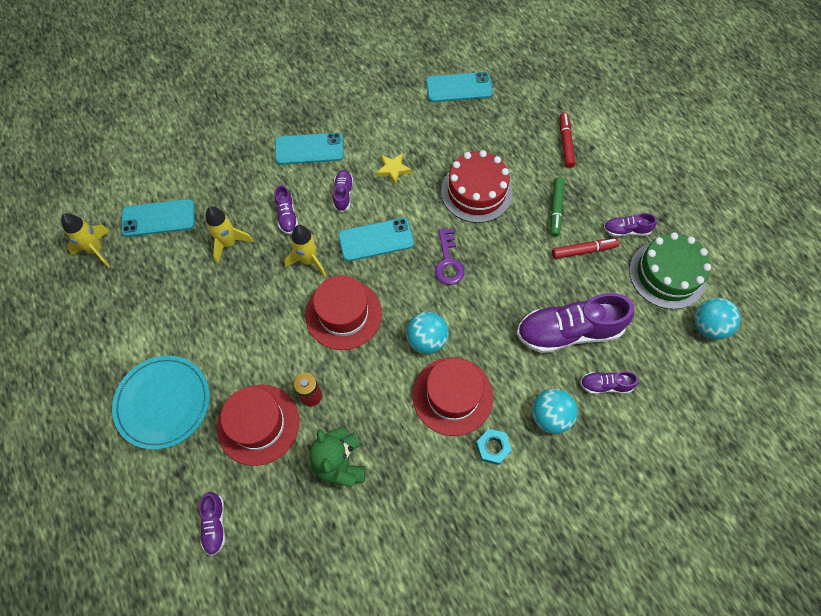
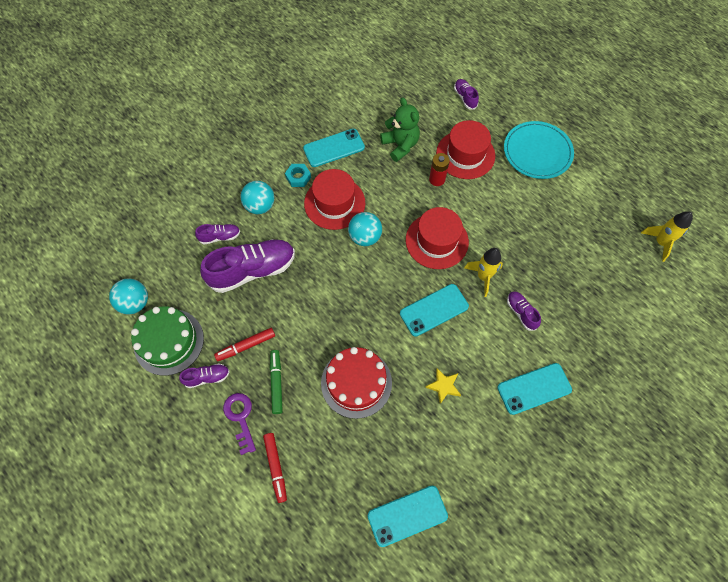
camera: 165 degrees right, 0 degrees up
(158, 218) = (629, 282): turquoise phone -> turquoise phone (334, 148)
(229, 243) = (557, 275): yellow rocket -> none
(343, 194) = (480, 347): purple shoe -> none
(448, 262) = (365, 305): purple key -> purple key (240, 418)

